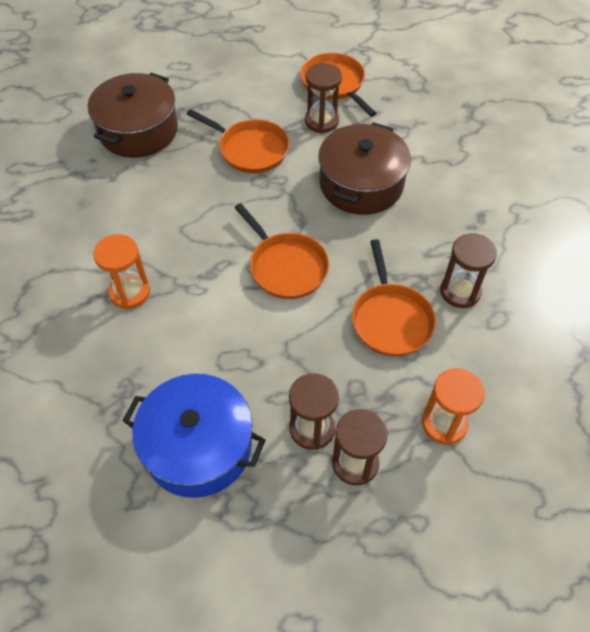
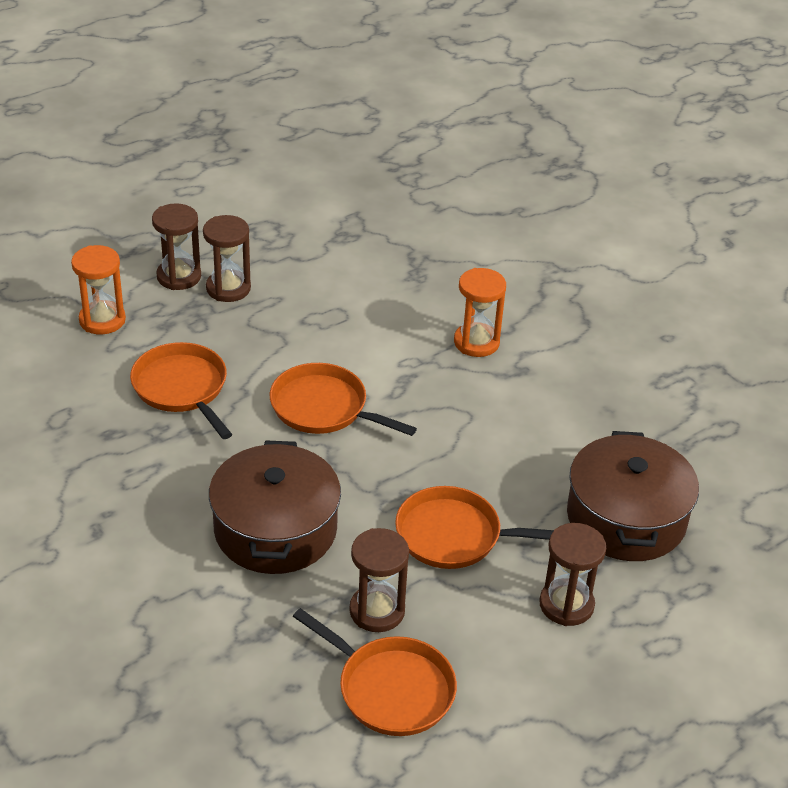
camera: 155 degrees right, 15 degrees down
(198, 446) = (324, 255): blue pot -> none
(460, 291) = (108, 434): brown hourglass -> brown hourglass (566, 605)

